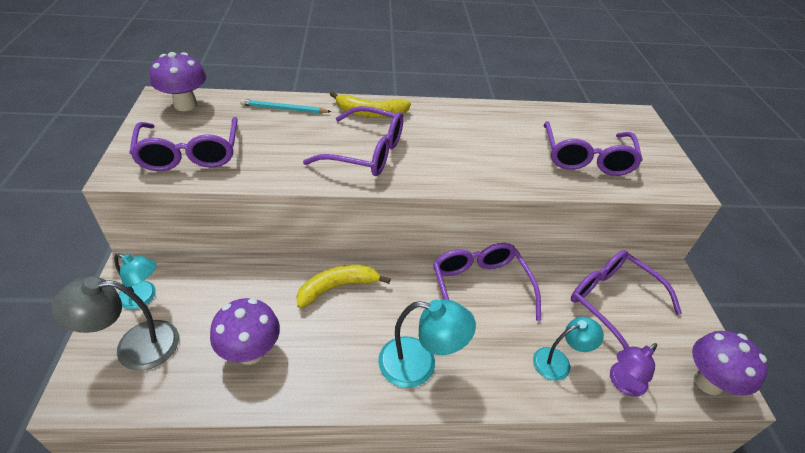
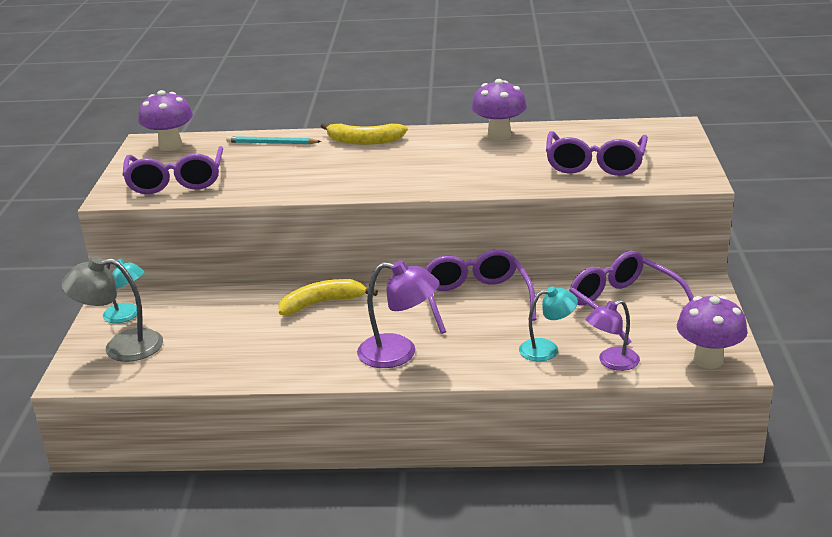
camera: 10 degrees right, 15 degrees down
(250, 352) = (231, 348): purple mushroom -> purple mushroom (499, 135)
(366, 152) = (354, 171): purple glasses -> none
(419, 364) = (399, 353): turquoise lamp -> purple lamp

